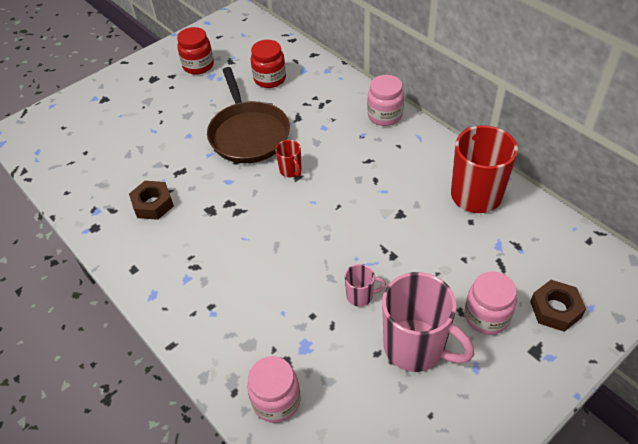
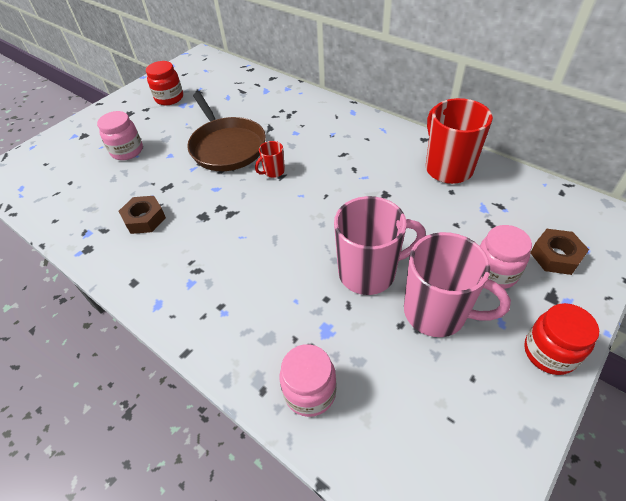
camera: 10 degrees left, 0 degrees up
(270, 79) = (237, 101): red jar -> red jar (549, 352)
(291, 170) = (273, 171): red mug -> red mug turned 90 degrees clockwise
(360, 296) = (369, 272): pink mug -> pink mug, size x2.17
(385, 115) = (348, 116): pink jar -> pink jar (127, 151)

